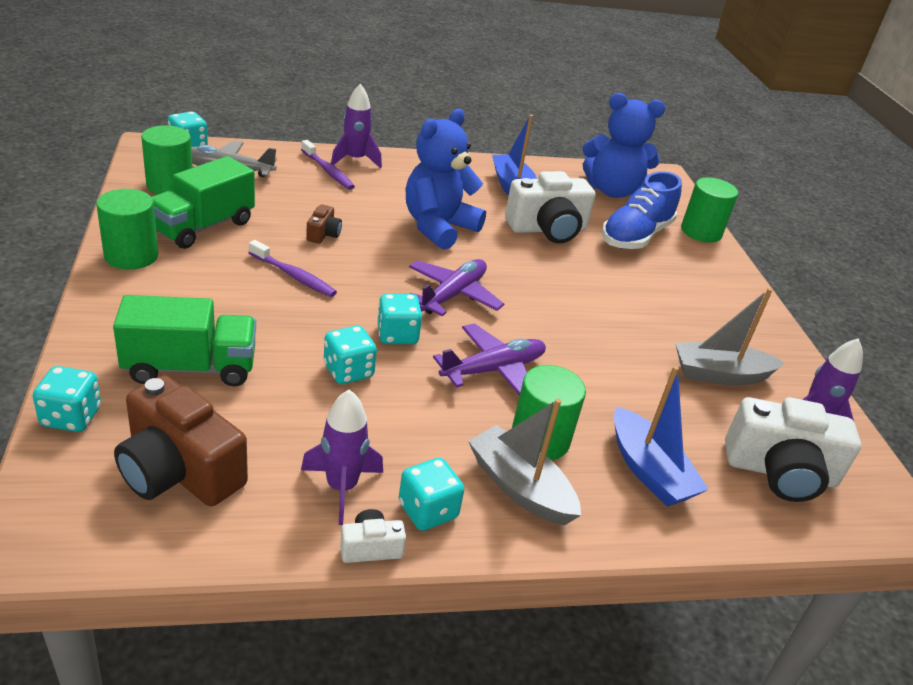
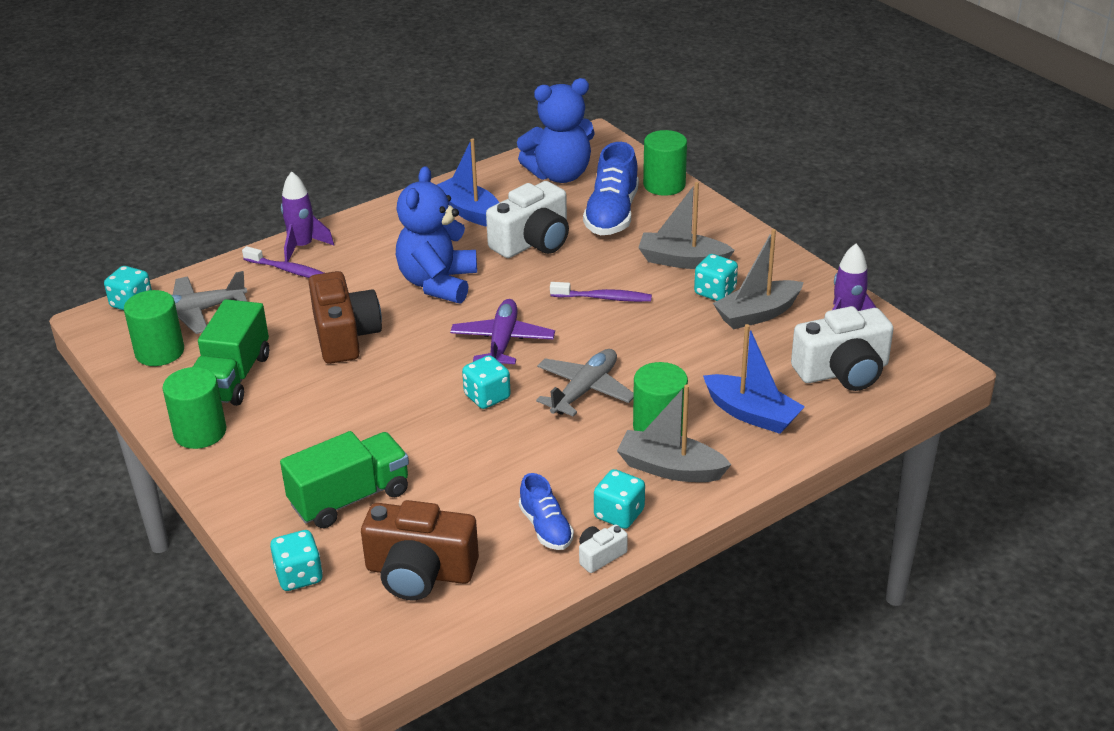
camera: 20 degrees left, 0 degrees up
(294, 276) = (357, 386): purple toothbrush -> purple toothbrush (603, 298)
(323, 234) = (345, 336): brown camera -> brown camera, size x2.19
(341, 487) = (546, 528): purple rocket -> blue shoe
(348, 371) = (475, 443): turquoise dice -> turquoise dice (715, 292)
(493, 369) = (585, 390): purple plane -> grey plane
(675, 297) = (682, 260): none -> grey boat

